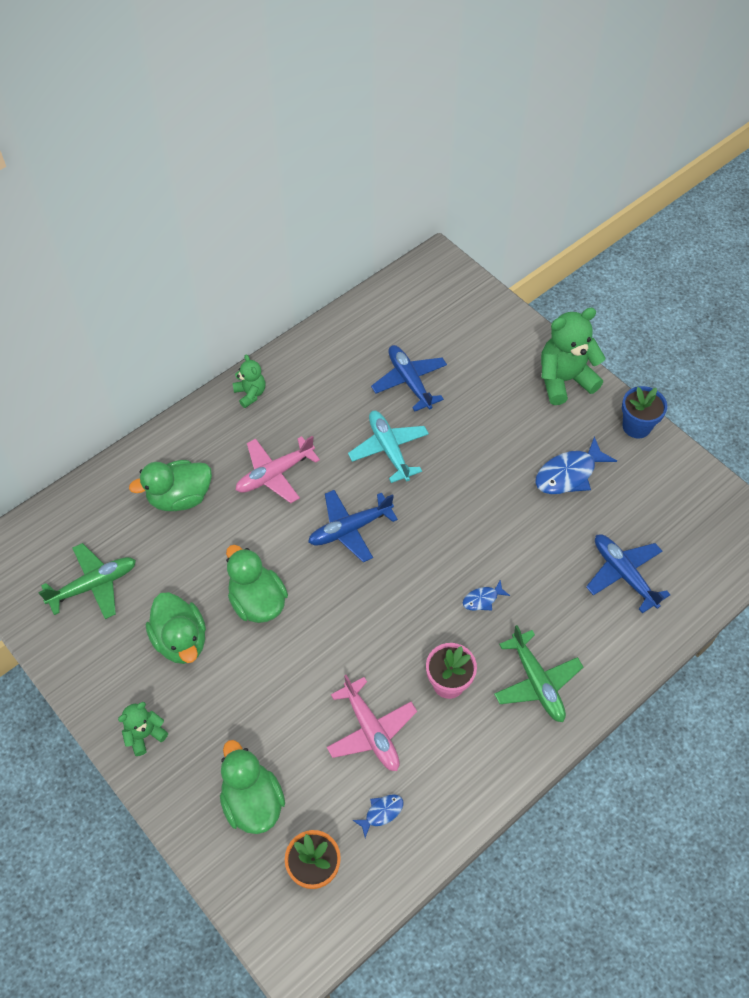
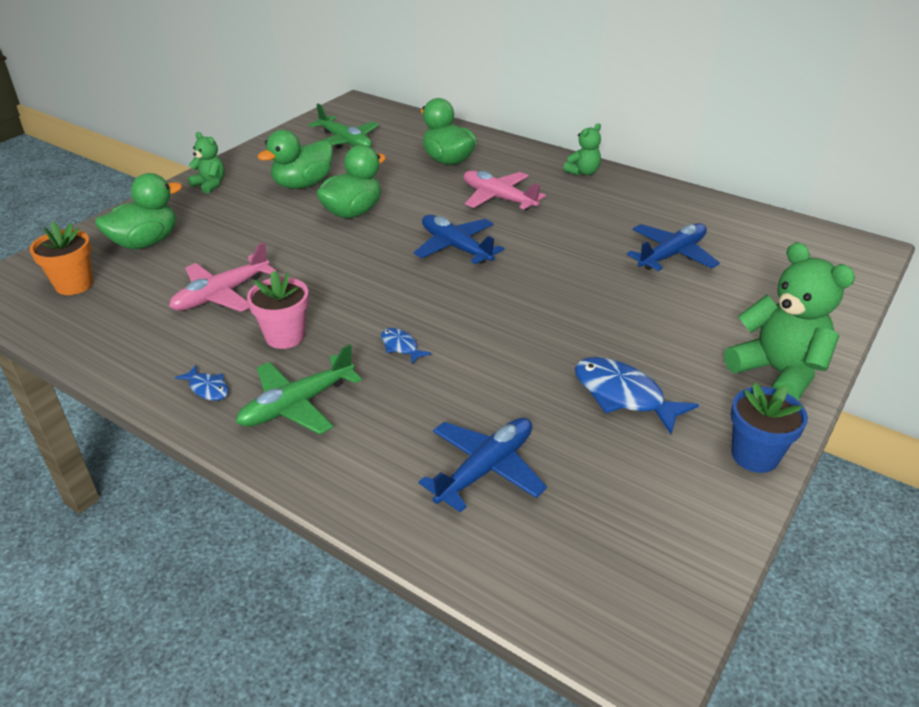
camera: 75 degrees right, 20 degrees down
(381, 813) = (129, 314): blue fish -> blue fish (207, 388)
(389, 449) = (570, 255): turquoise plane -> none

